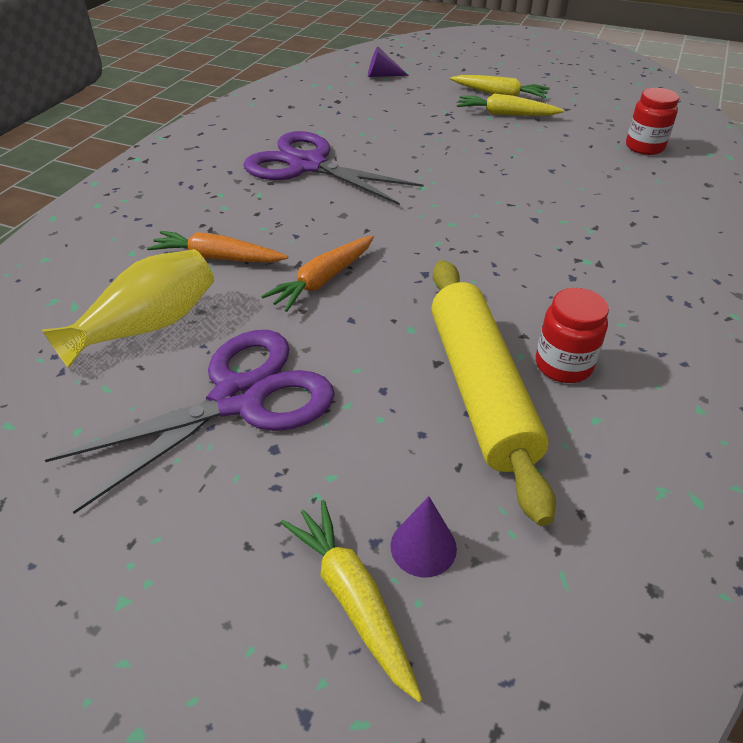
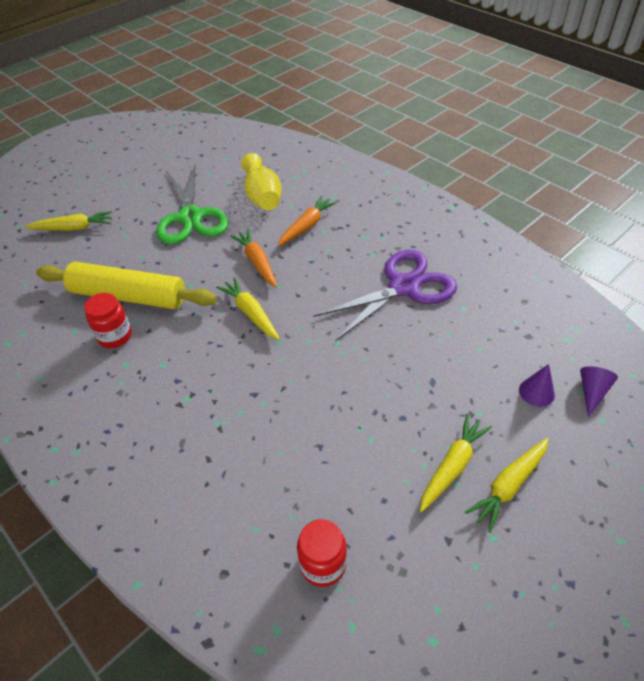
camera: 115 degrees right, 5 degrees up
(239, 398) = (190, 217): purple scissors -> green scissors
(423, 547) = (74, 250): purple cone -> purple cone (536, 392)
(424, 256) = (250, 313): none -> yellow carrot

